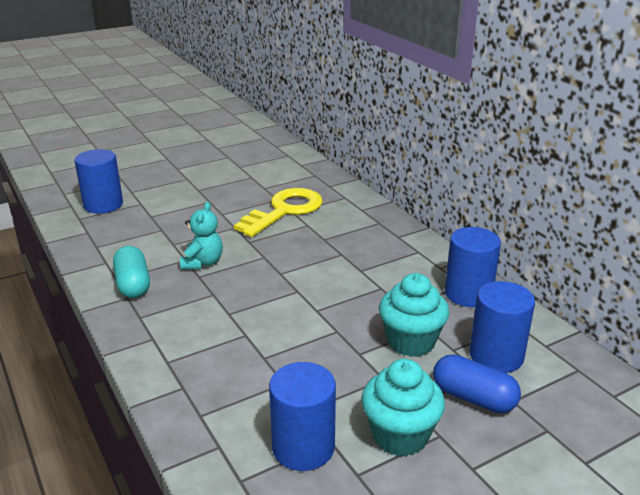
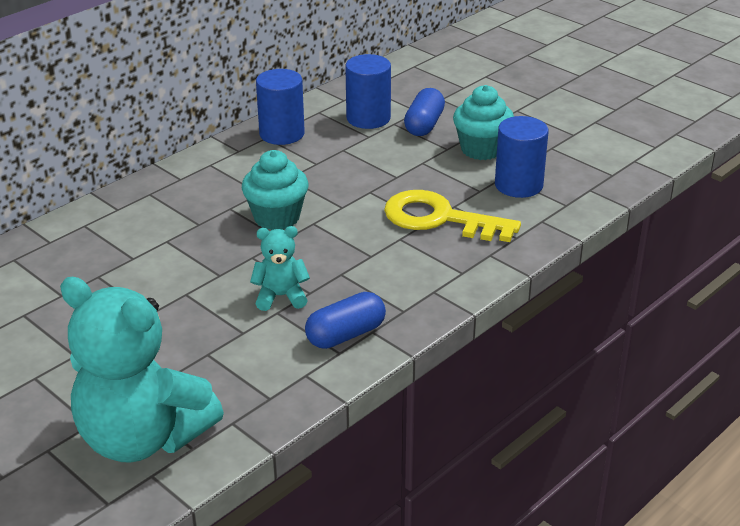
camera: 105 degrees left, 5 degrees up
(103, 205) = (143, 438): blue cylinder -> turquoise teddy bear
(133, 284) = (345, 335): turquoise capsule -> blue capsule
(285, 211) = (132, 263): yellow key -> yellow key (439, 219)
(411, 342) = (368, 155): turquoise cupcake -> turquoise cupcake (277, 218)

